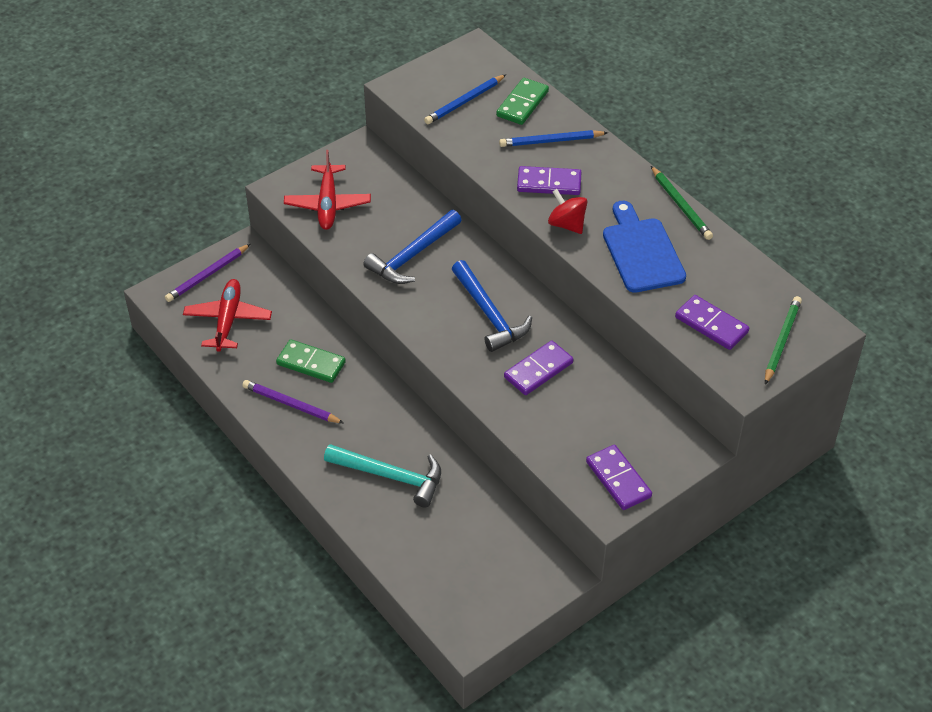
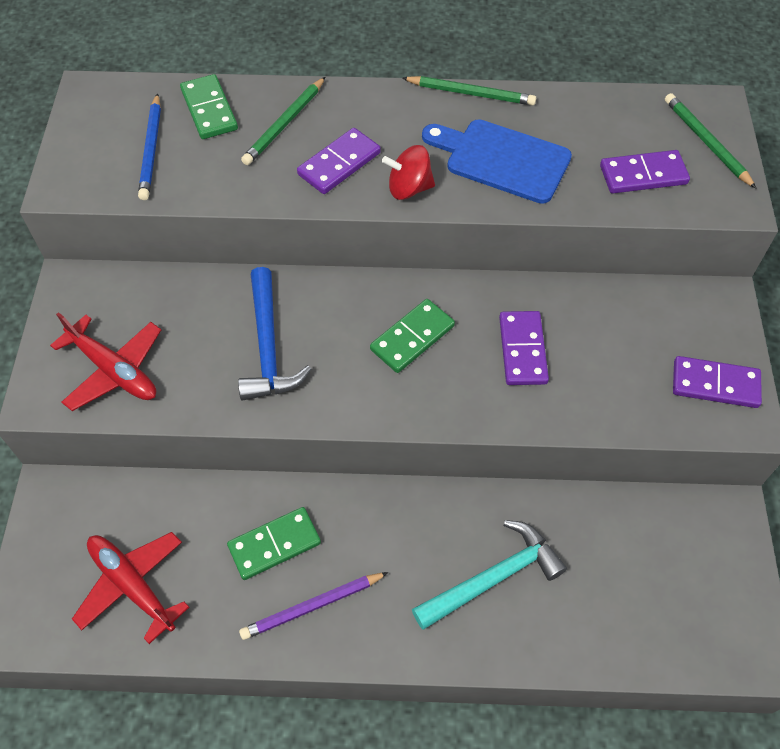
camera: 50 degrees left, 10 degrees up
(207, 275) = (46, 559): purple pencil -> none
(489, 314) = (412, 338): blue hammer -> green domino
(551, 141) = (284, 124): blue pencil -> green pencil

